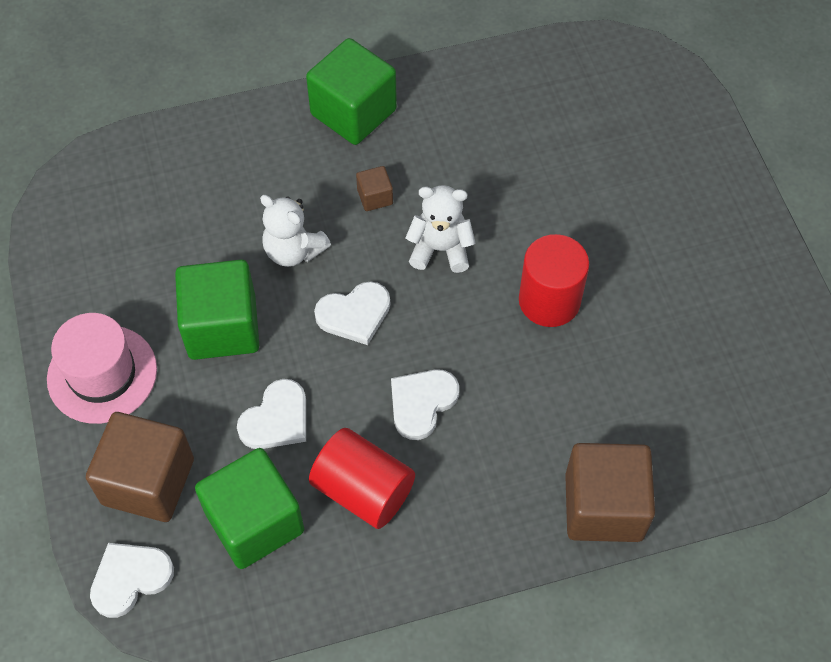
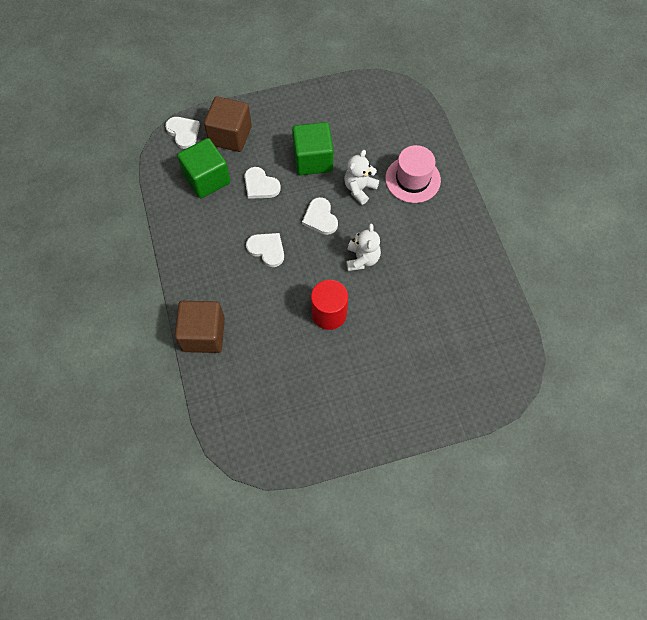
camera: 90 degrees right, 5 degrees up
(102, 374) = (287, 112): pink hat -> pink hat (412, 179)
(353, 112) = (455, 215): green cube -> none
(363, 490) = (220, 223): red cylinder -> none
(375, 197) = (396, 226): brown cube -> none

